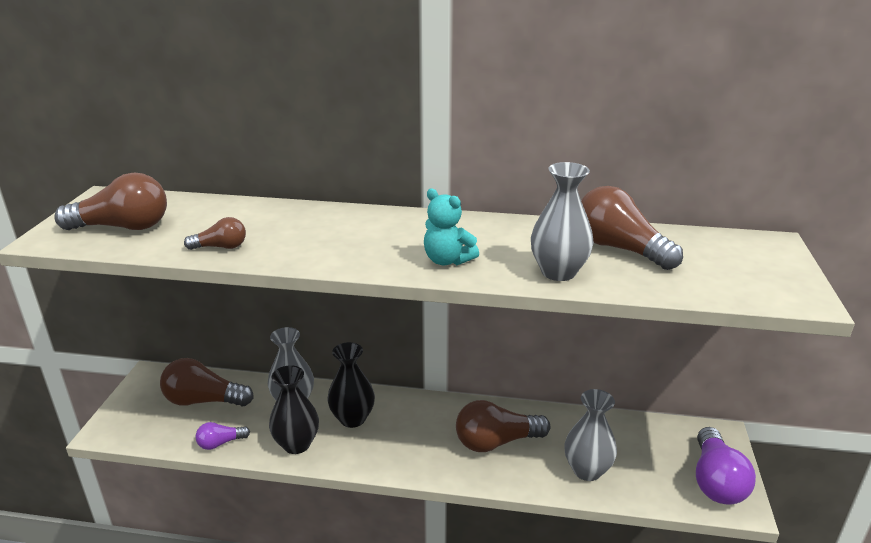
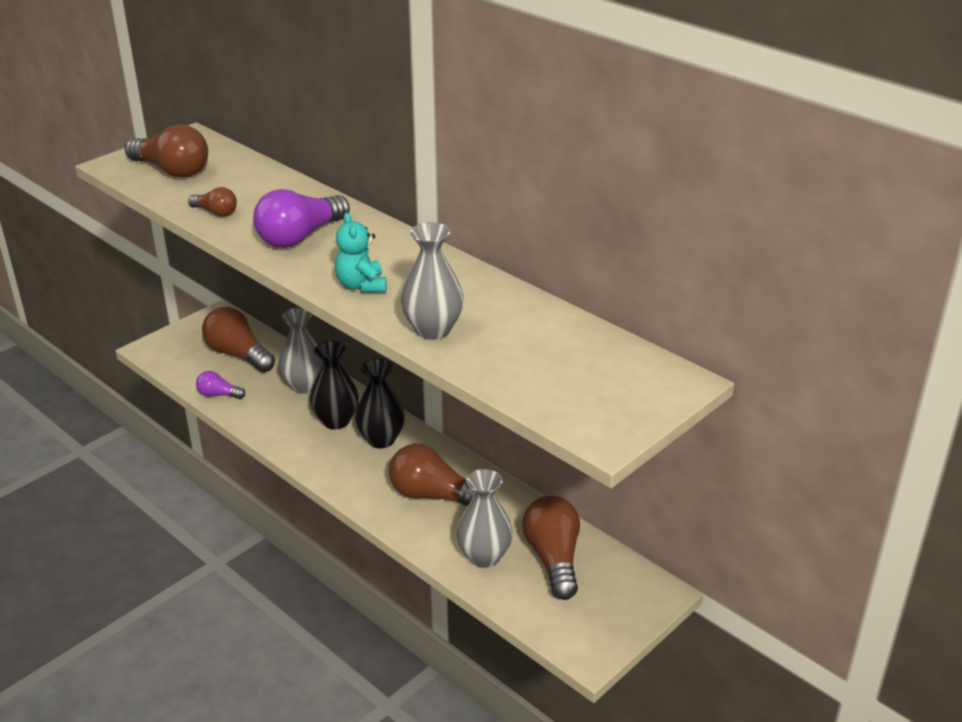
camera: 35 degrees right, 5 degrees up
(297, 444) = (272, 421): black vase -> black vase (381, 439)
(619, 248) = (522, 330): brown light bulb -> brown light bulb (553, 558)
(716, 481) = (594, 625): purple light bulb -> purple light bulb (300, 237)

